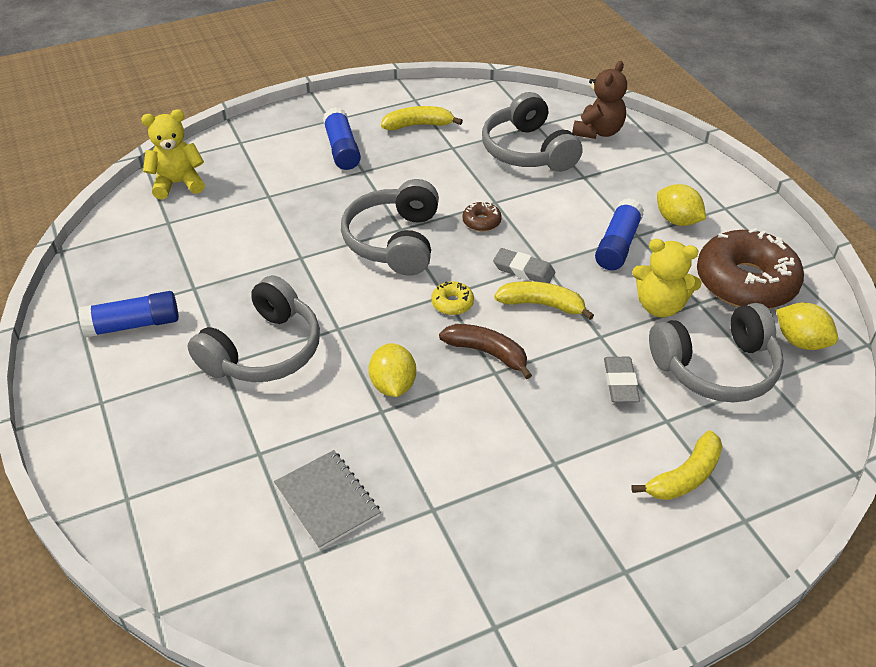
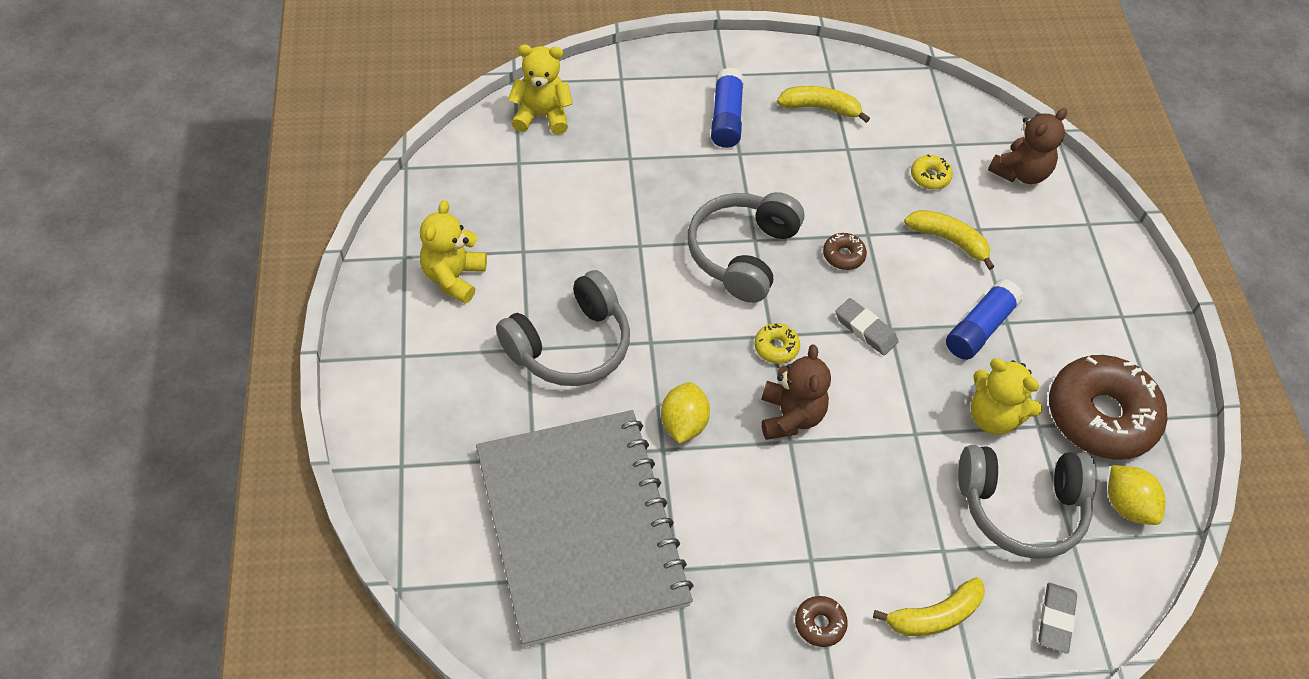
camera: 15 degrees right, 10 degrees up
(133, 325) = (454, 277): blue glue stick -> yellow teddy bear
(327, 500) = (581, 527): grey notebook -> grey notebook, size x2.43
(487, 353) = (790, 416): brown banana -> brown teddy bear
(528, 151) = (930, 177): grey headphones -> yellow donut
(542, 304) = (868, 377): yellow banana -> yellow banana (949, 240)
(586, 515) = (820, 624): none -> brown donut
(620, 383) = (913, 493): grey eraser -> grey eraser (1055, 619)
(677, 220) = (1060, 316): yellow lemon -> none

